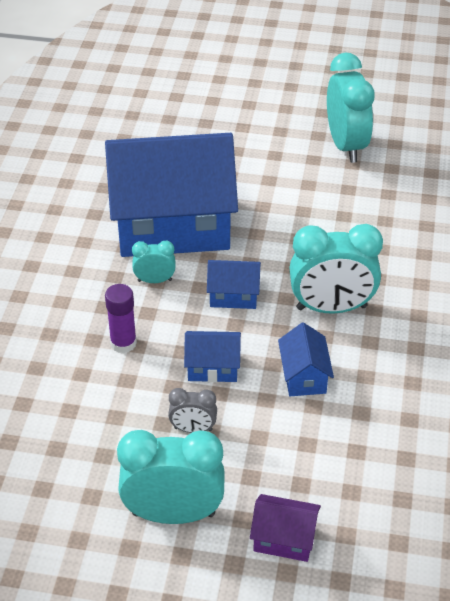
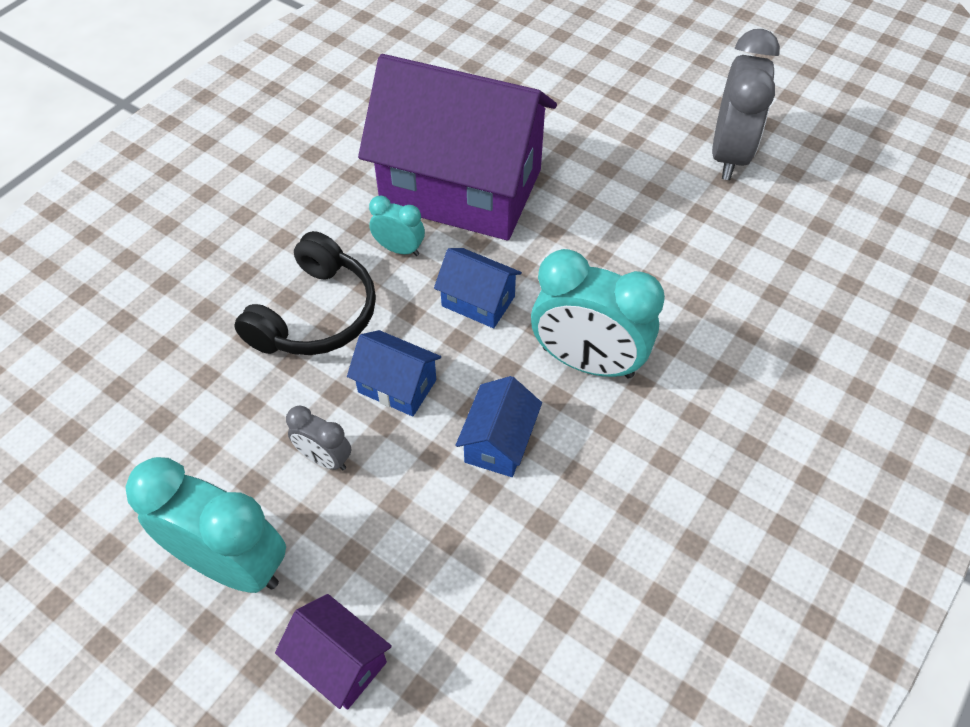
camera: 25 degrees right, 10 degrees up
(123, 343) = (316, 315): purple glue stick -> black headphones
(172, 225) = (461, 188): blue house -> purple house
(346, 145) = (729, 155): turquoise clock -> grey clock

